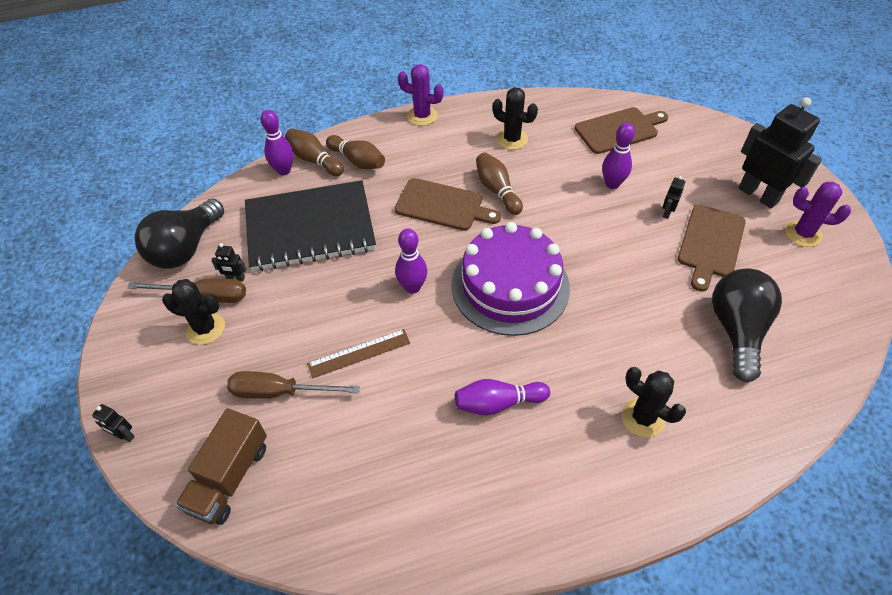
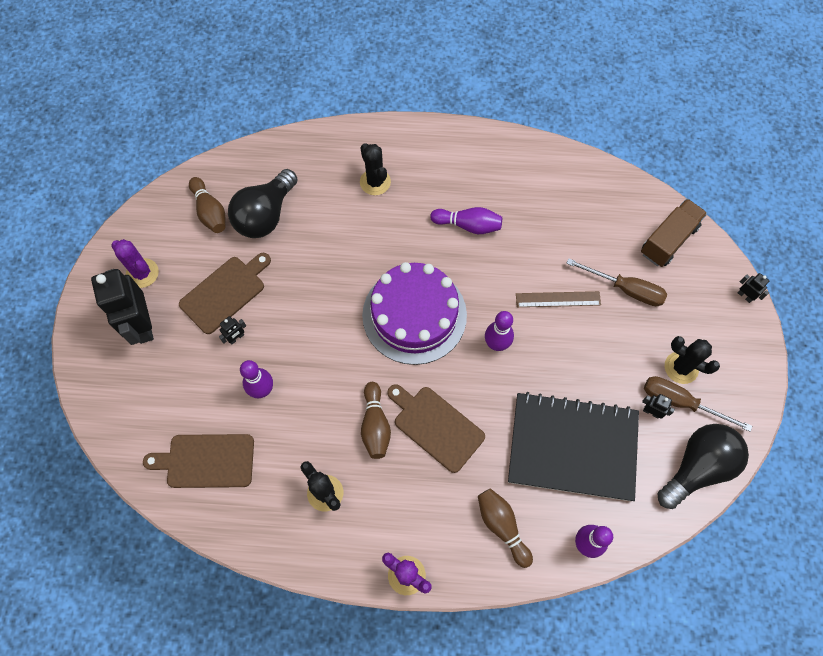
camera: 160 degrees left, 15 degrees up
(314, 160) = (549, 547): brown bowling pin -> brown bowling pin (210, 211)

